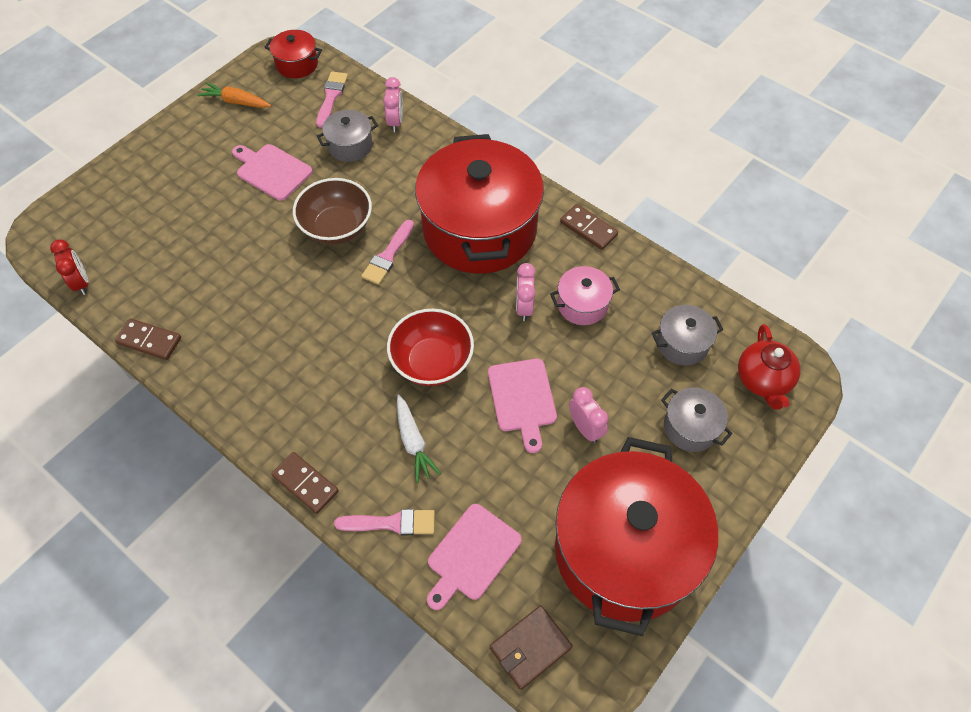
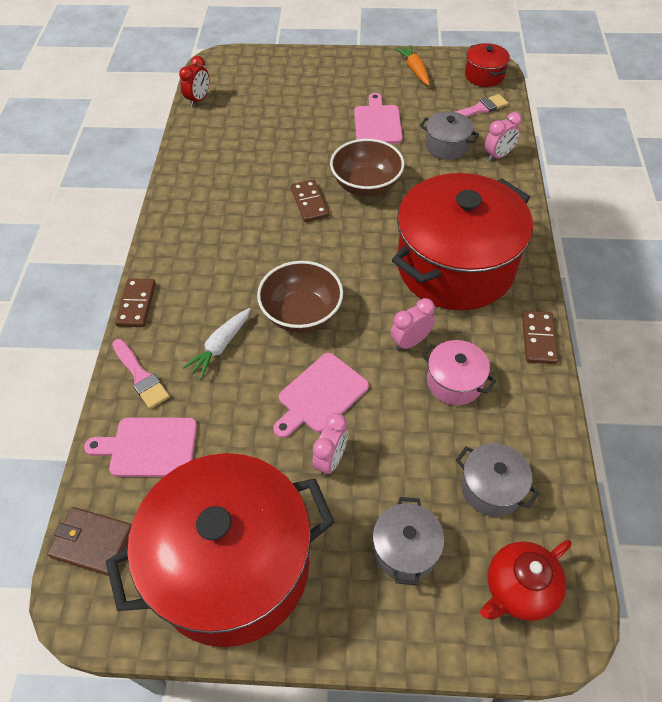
camera: 55 degrees right, 5 degrees down
(149, 340) = (183, 156): brown domino -> brown domino (309, 203)
(388, 255) = (371, 228): pink brush -> none
(432, 362) = (301, 314): red bowl -> brown bowl

